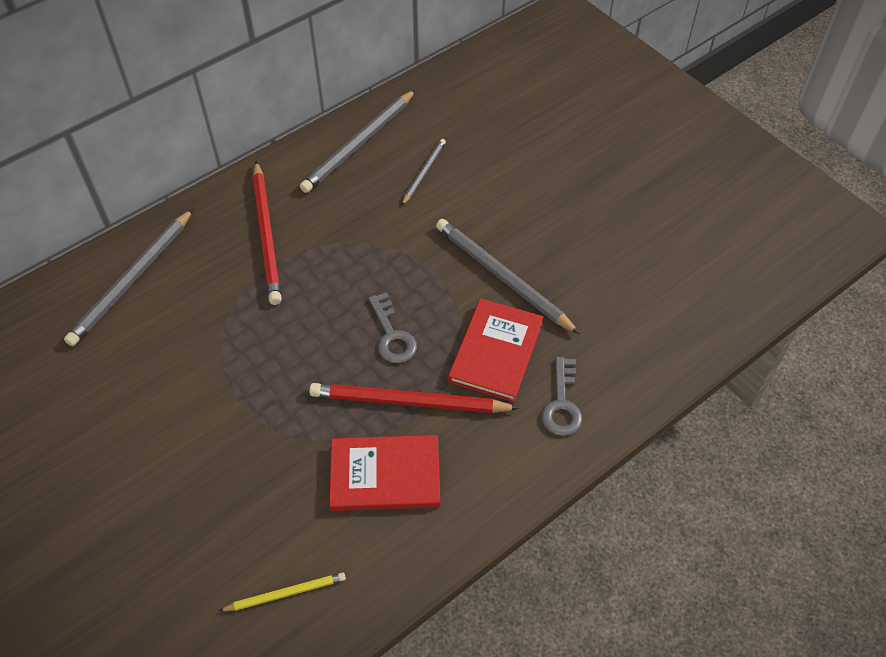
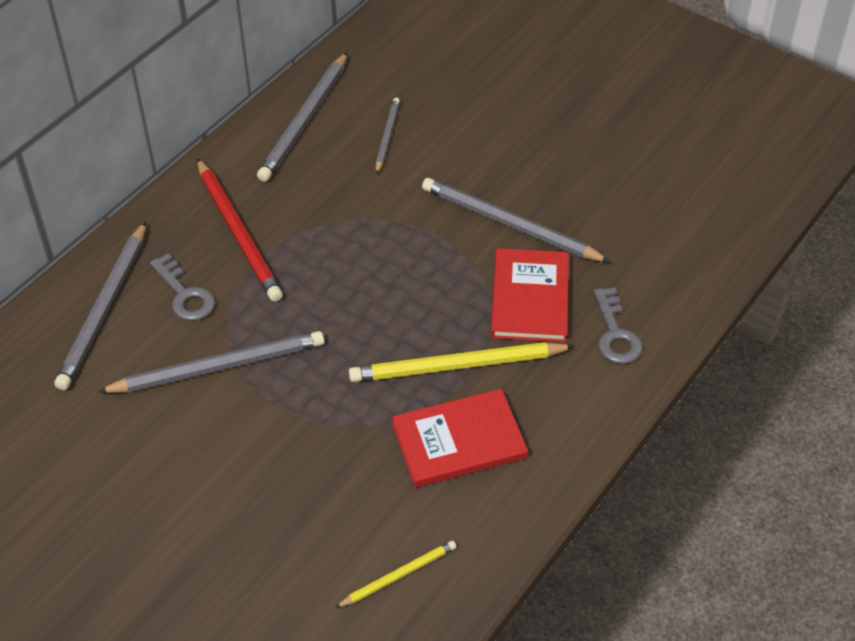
camera: 15 degrees left, 5 degrees down
(204, 354) = (217, 367): none -> grey pencil
(392, 335) = (414, 305): grey key -> grey key (185, 294)
(409, 402) = (458, 366): red pencil -> yellow pencil

